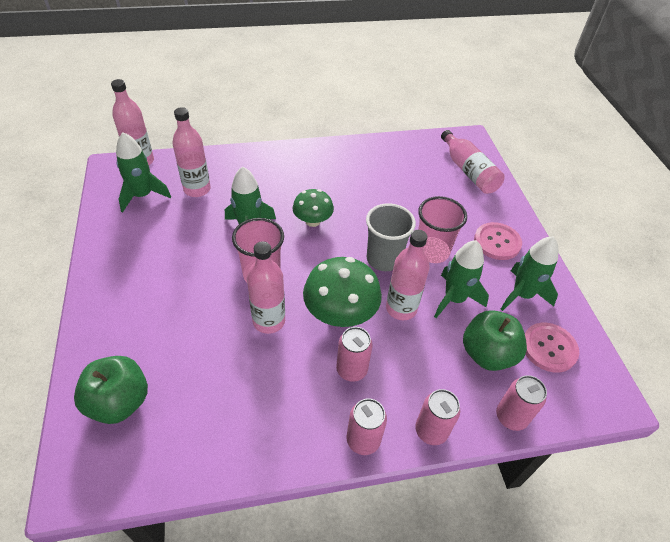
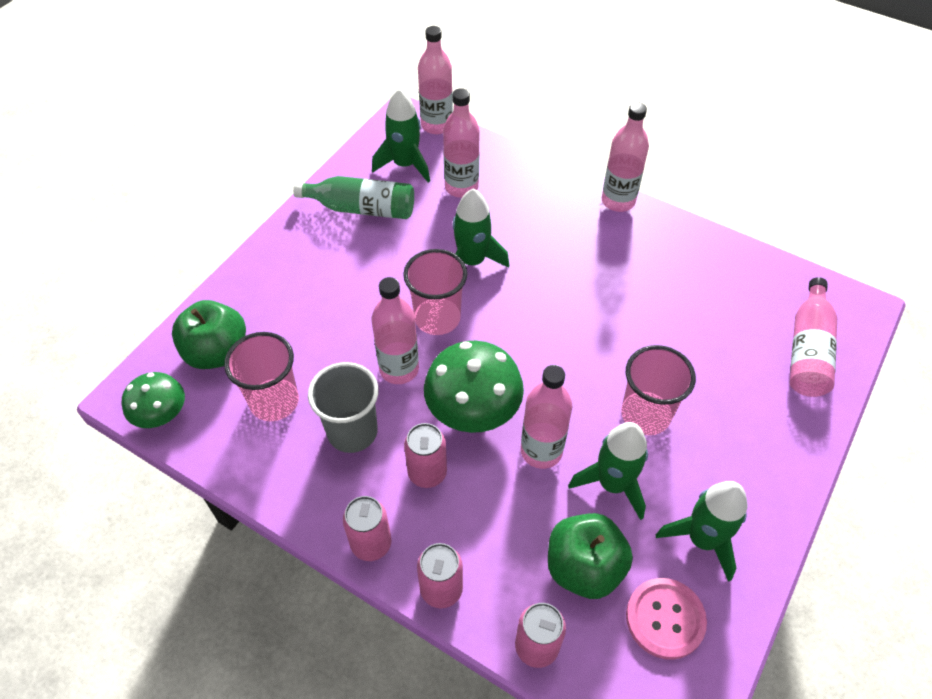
camera: 45 degrees right, 5 degrees up
(138, 238) = (362, 208): none -> green bottle
(201, 403) = (274, 401): none -> pink cup
(301, 149) = (618, 201): none -> pink bottle
(312, 221) = (545, 294): green mushroom -> green mushroom (162, 415)
(384, 259) = (579, 386): grey cup -> grey cup (352, 432)
(497, 242) = (742, 459): pink button -> none

